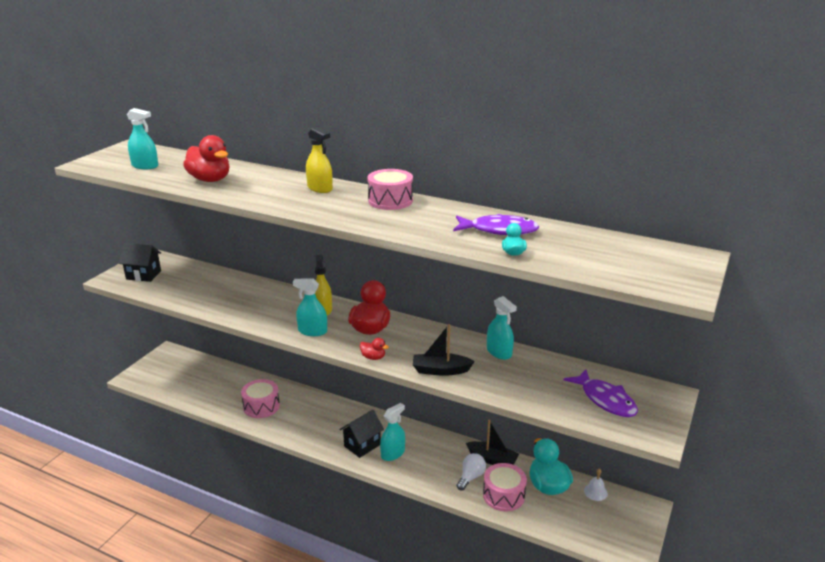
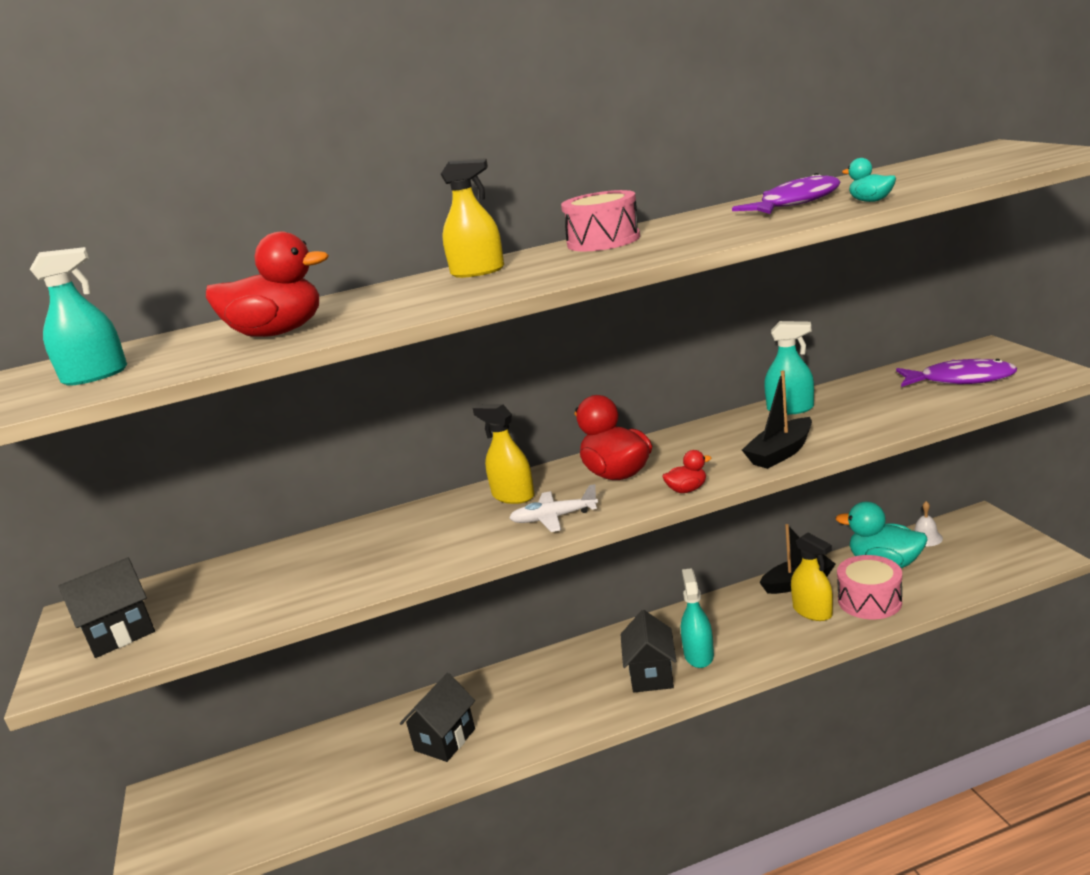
camera: 40 degrees left, 5 degrees down
(261, 406) = (445, 740): pink drum -> black house
(312, 331) = (554, 518): turquoise spray bottle -> white plane
(471, 477) = (812, 611): white light bulb -> yellow spray bottle

